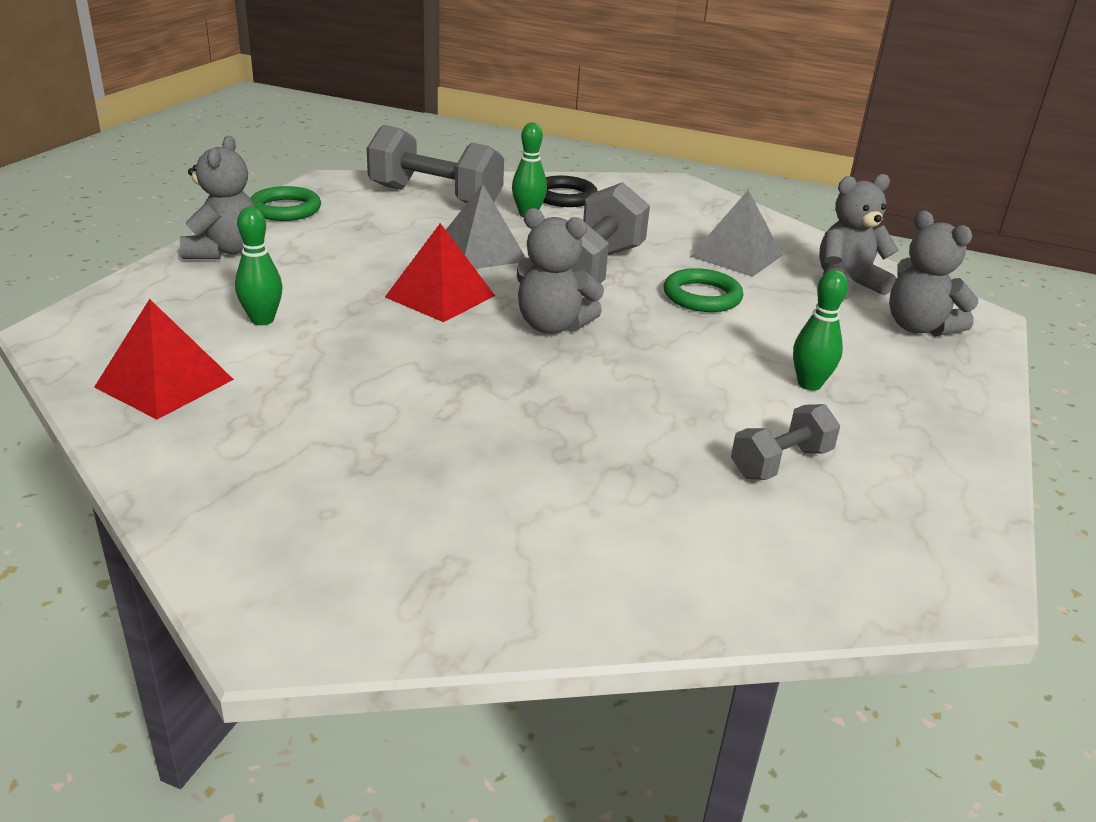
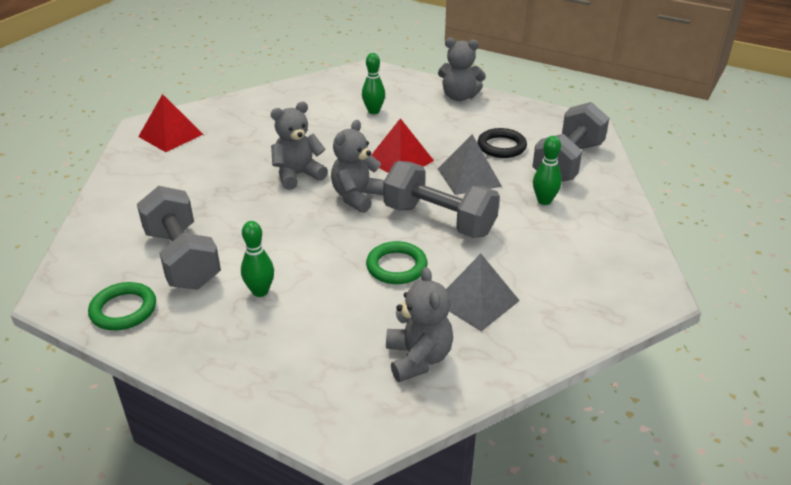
camera: 100 degrees right, 5 degrees up
(164, 383) = (315, 94): red pyramid -> red pyramid (170, 135)
(285, 209) = (527, 110): green ring -> green ring (123, 310)
(564, 197) = (591, 222): black ring -> black ring (501, 146)
(780, 463) = (182, 259): grey dumbbell -> grey dumbbell, size x1.84
(918, 327) = (332, 381): grey teddy bear -> grey teddy bear (298, 175)

